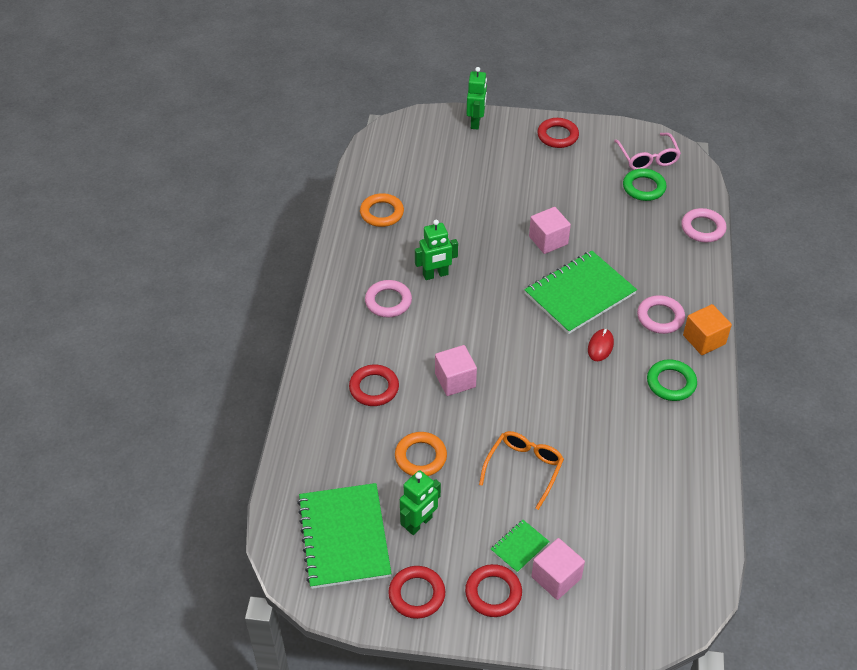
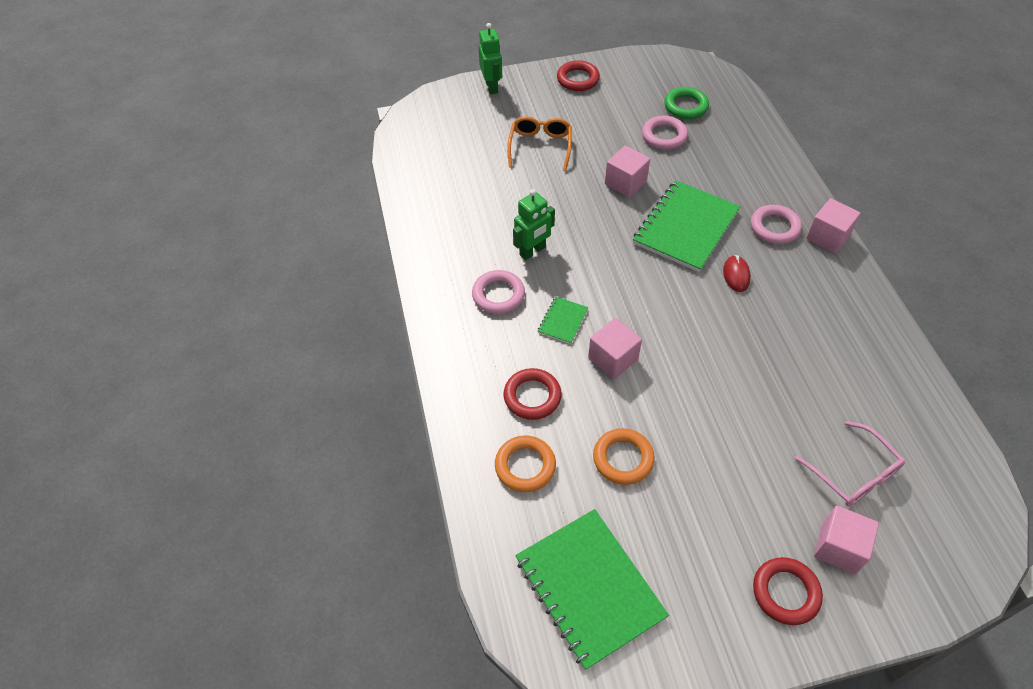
camera: 20 degrees left, 5 degrees up
(382, 213) = (444, 203): orange ring -> orange ring (525, 466)
(417, 594) = (706, 628): red ring -> none
(419, 523) = (663, 539): green robot -> none
(519, 547) = (782, 526): green notebook -> green notebook (563, 321)
(523, 469) = (736, 434): orange glasses -> orange glasses (540, 147)
(647, 157) = (673, 77): pink glasses -> pink glasses (853, 473)
(671, 383) = (824, 291): green ring -> none
(703, 228) = (761, 129): pink ring -> pink ring (664, 136)
(704, 339) = (827, 237): orange cube -> pink cube

